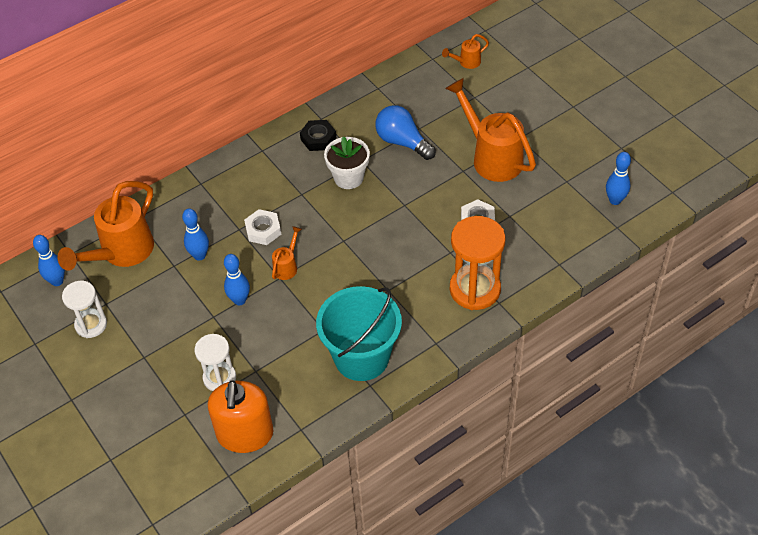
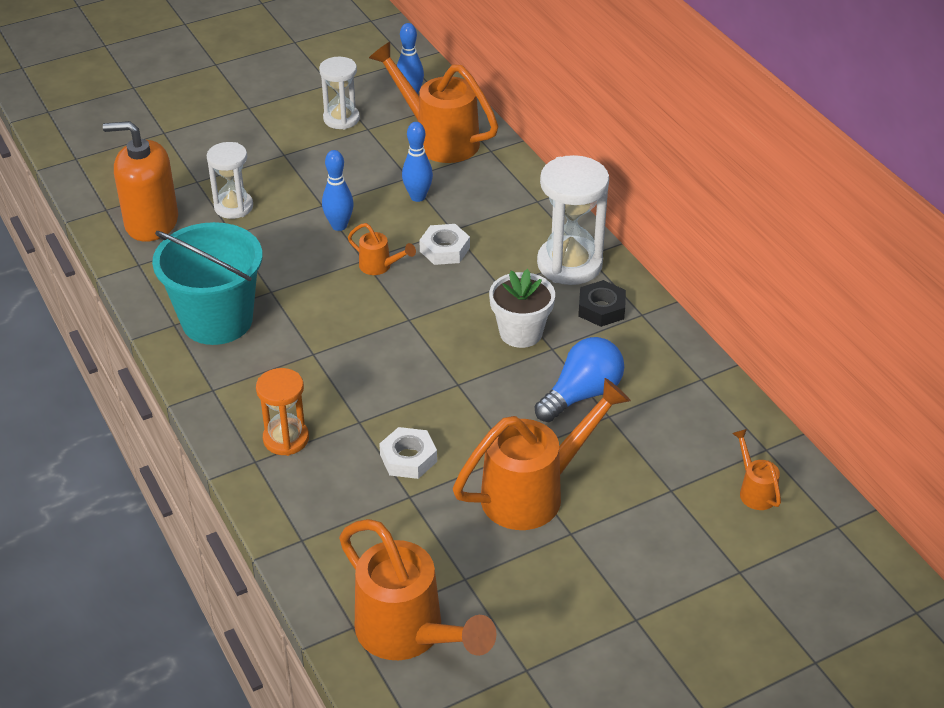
camera: 95 degrees right, 10 degrees down
(273, 159) = (569, 264): none -> white hourglass
(475, 289) = (286, 439): orange hourglass -> orange hourglass, size x0.62
(615, 200) = (409, 635): blue bowling pin -> orange watering can

